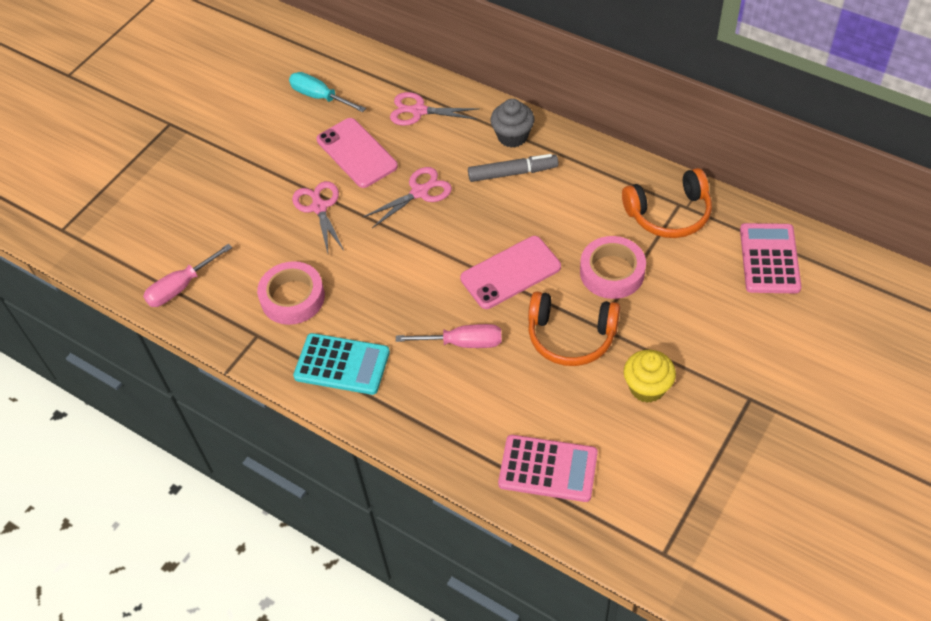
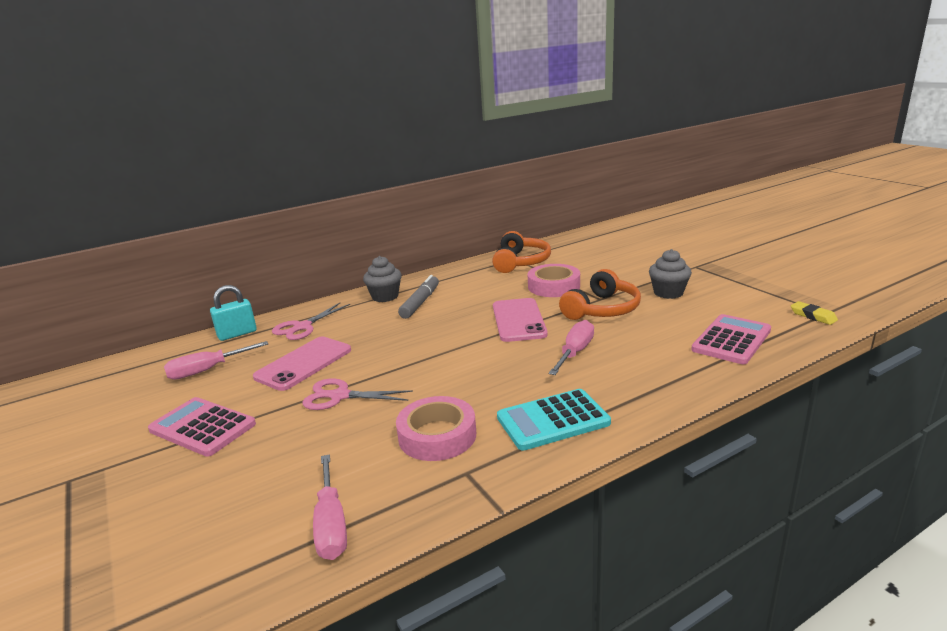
camera: 65 degrees left, 30 degrees down
(320, 97) = (207, 370): turquoise screwdriver -> pink screwdriver
(342, 364) = (553, 420): turquoise calculator -> turquoise calculator turned 150 degrees counterclockwise
(357, 153) = (303, 363): pink phone -> pink phone turned 45 degrees counterclockwise
(385, 73) = (237, 334): none -> turquoise padlock
(419, 192) = (389, 342): pink scissors -> none
(647, 387) = (668, 293): yellow cupcake -> grey cupcake
(647, 540) = (813, 316): none -> yellow eraser
(769, 259) = (586, 244): pink calculator -> pink calculator (202, 427)

